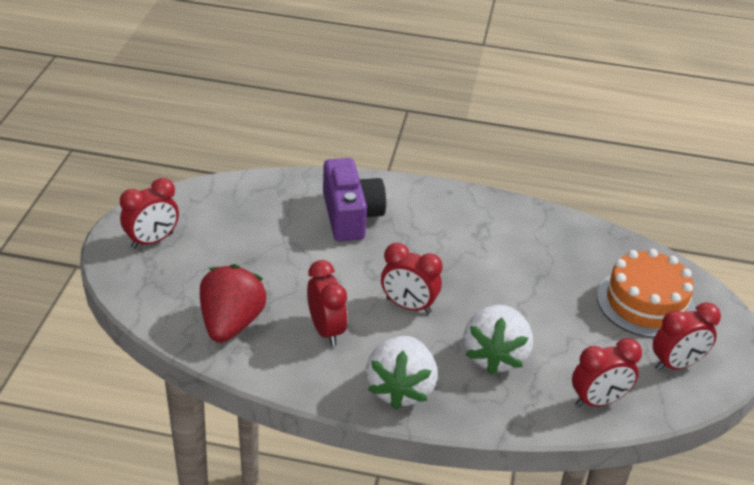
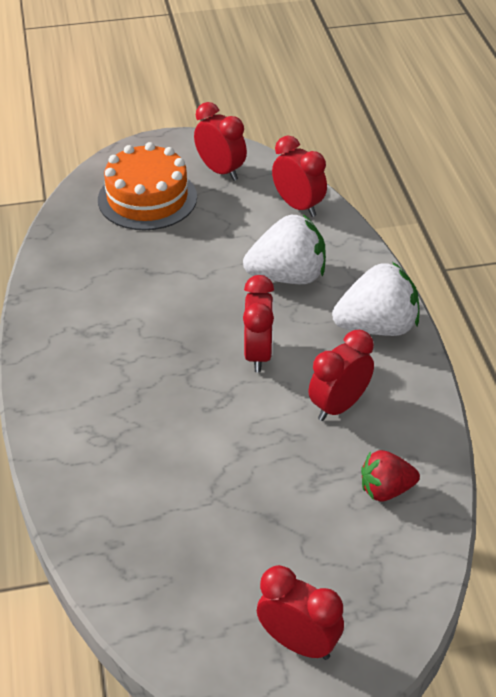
camera: 110 degrees left, 5 degrees up
(231, 323) = (386, 489): red strawberry -> red strawberry, size x0.60
(350, 216) = (129, 451): purple camera -> none

